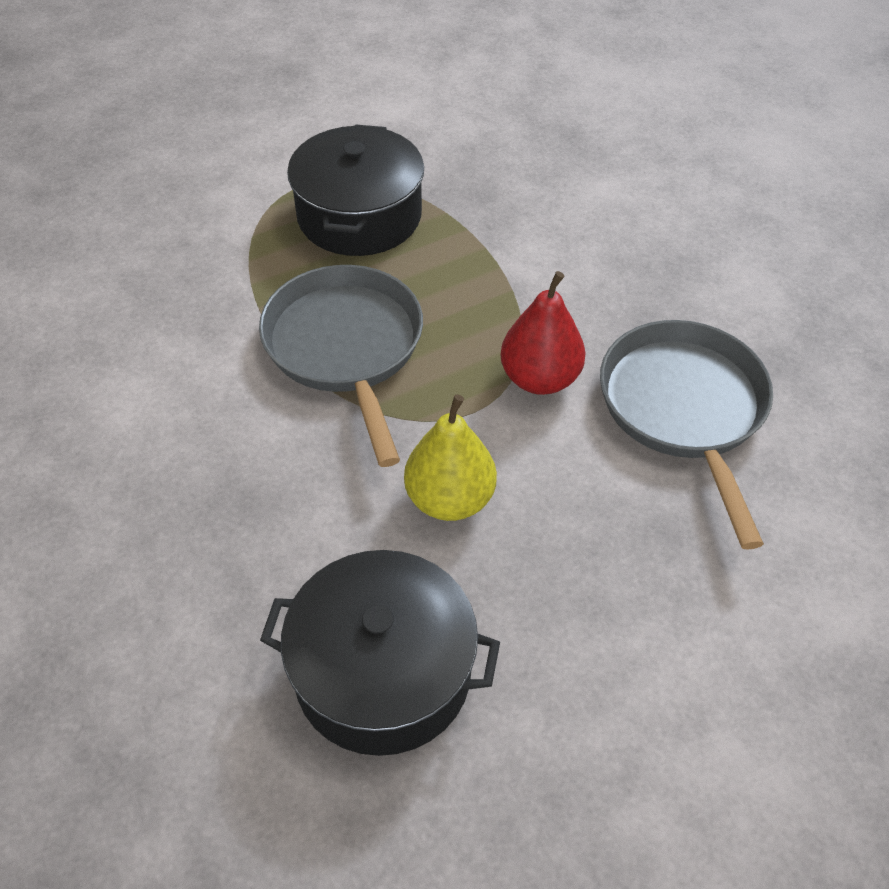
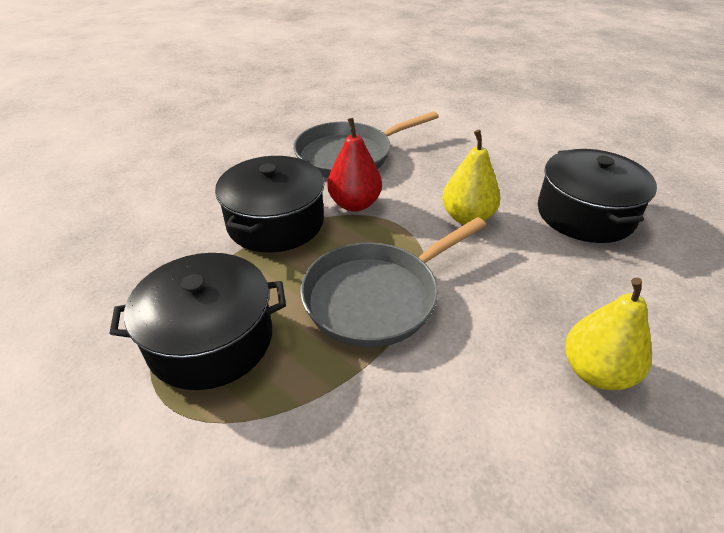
camera: 110 degrees left, 10 degrees down
(128, 494) = (596, 372): none -> yellow pear
(530, 290) = (275, 222): none -> black pot

